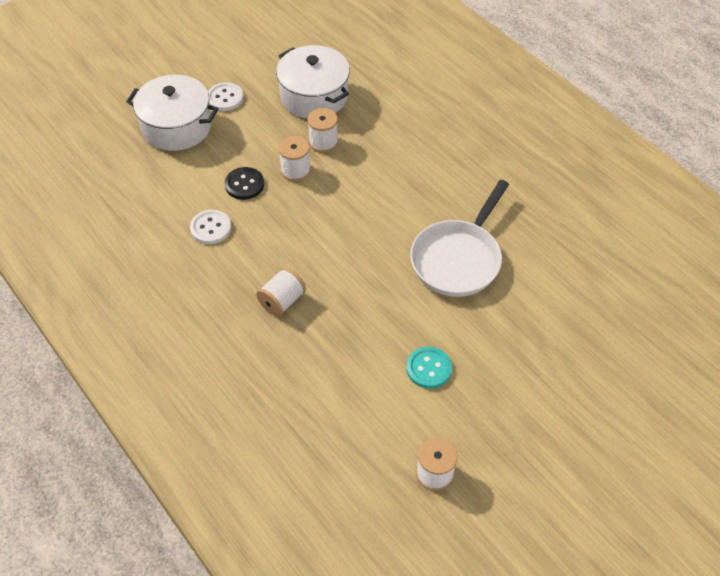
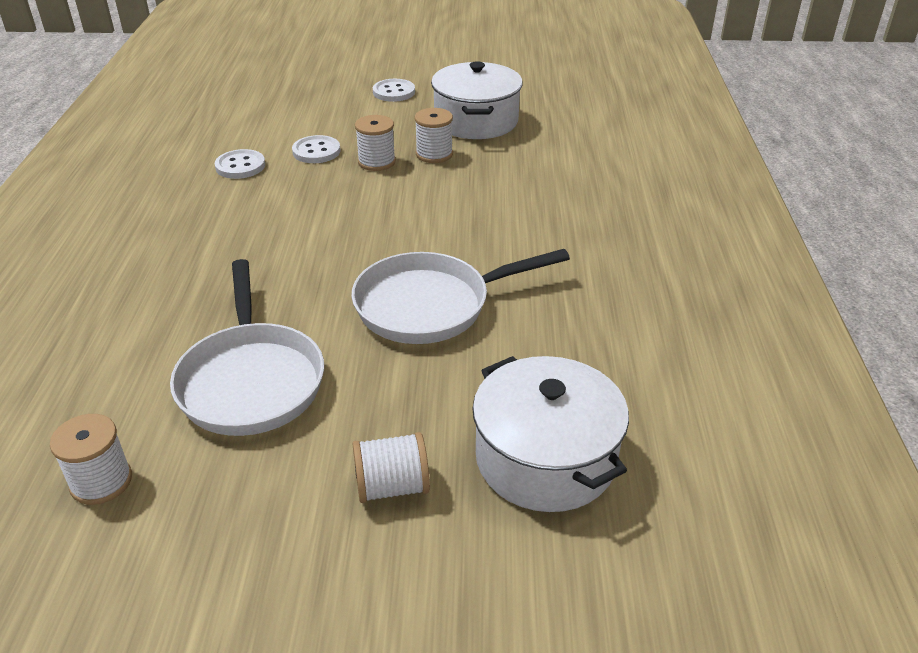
camera: 40 degrees right, 15 degrees down
(177, 127) = (324, 93): white pot -> white pot (545, 459)
(244, 184) = (316, 151): black button -> white button
(282, 301) = (210, 245): white spool -> white spool (392, 487)
(428, 368) = (251, 380): turquoise button -> white pan

